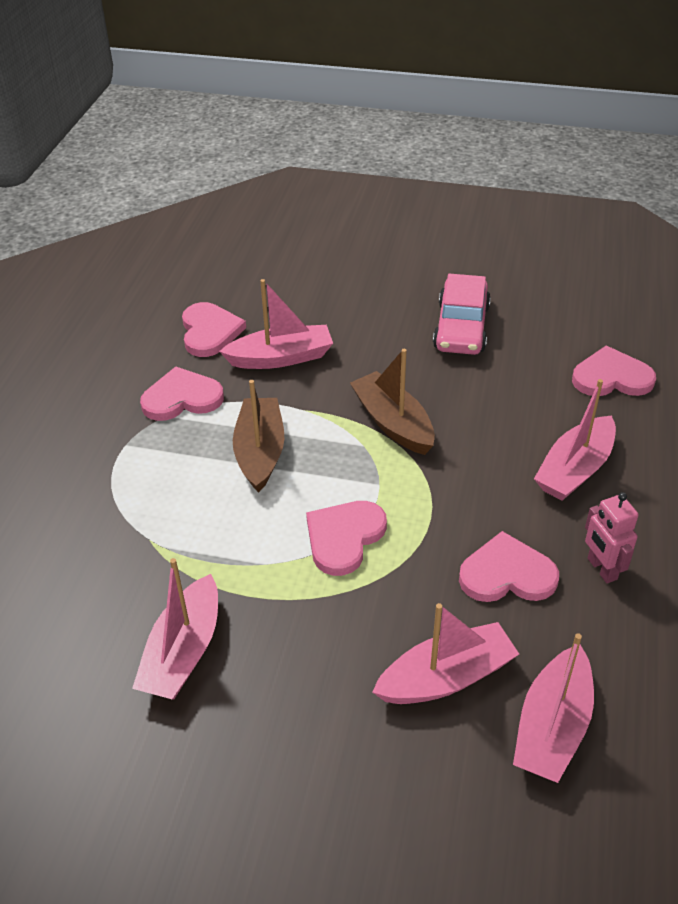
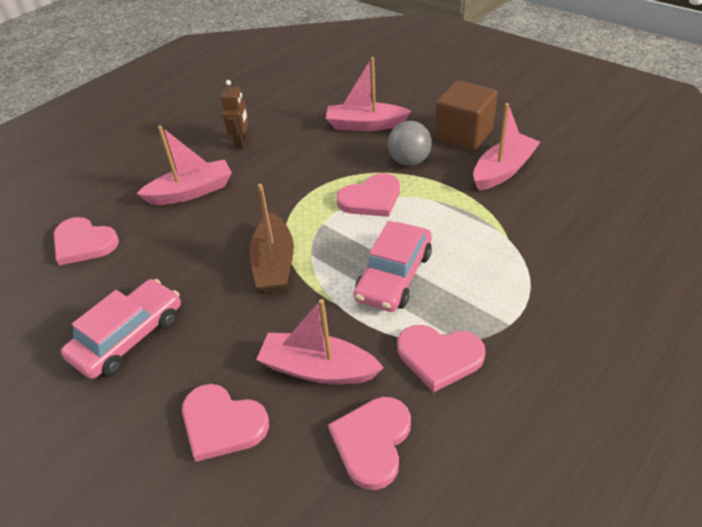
camera: 150 degrees left, 0 degrees up
(260, 452) = (394, 276): brown boat -> pink car
(272, 713) = (463, 135): none -> brown cube
(330, 621) = (409, 161): none -> grey ball
(507, 574) = (293, 154): pink heart -> pink heart (222, 423)
(552, 726) = (333, 99): pink boat -> none
(601, 569) = (241, 142): pink robot -> brown robot

